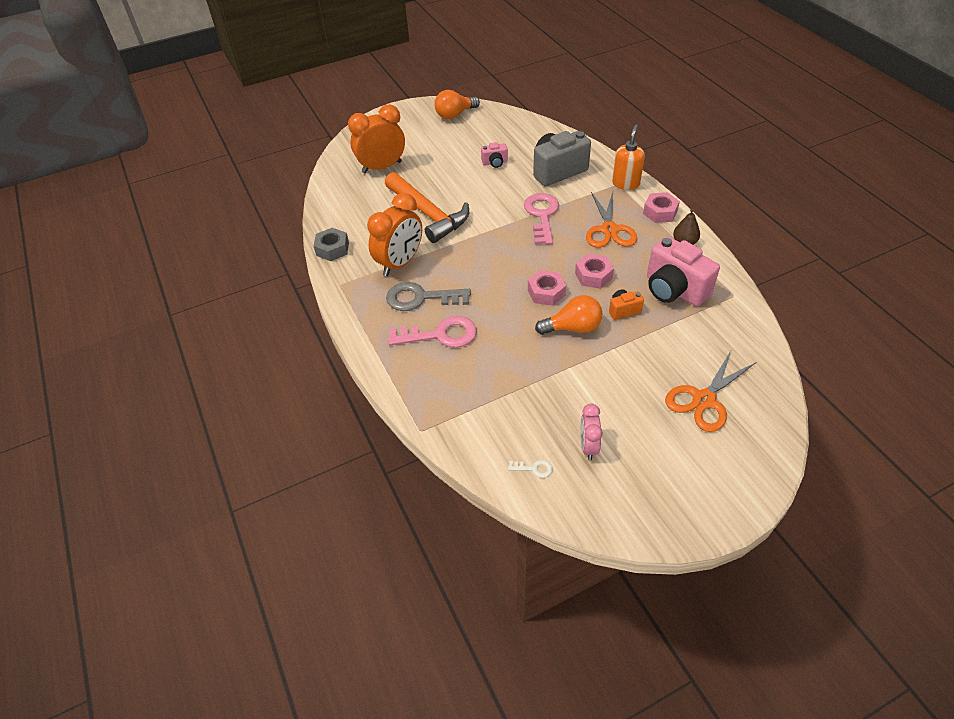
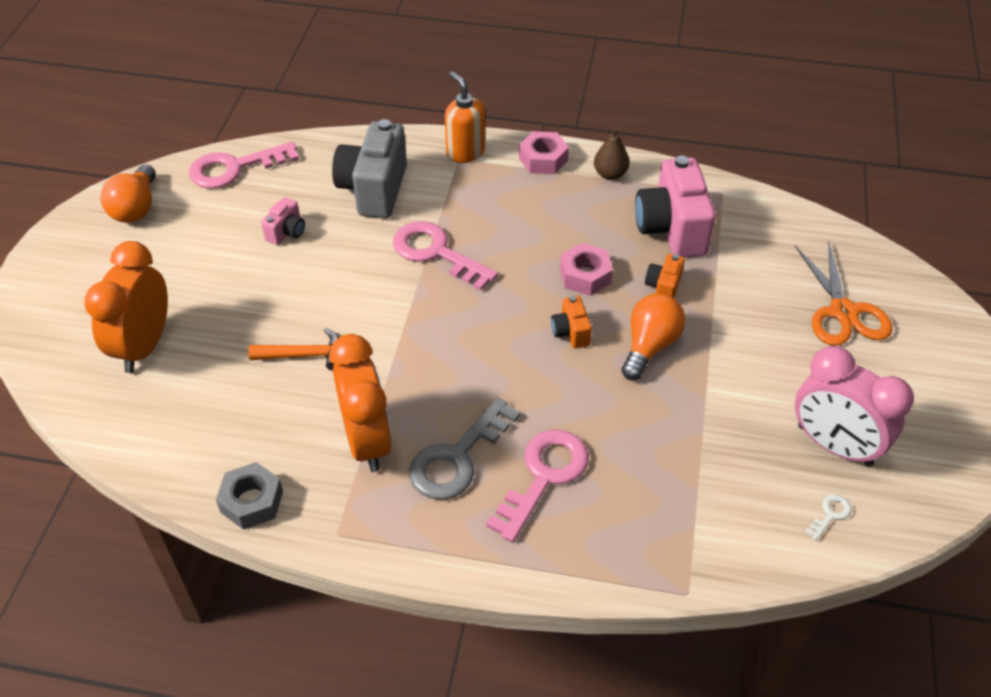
camera: 55 degrees left, 0 degrees up
(428, 214) = (304, 355): orange hammer -> orange hammer, size x0.52
(515, 124) = (235, 168): none -> pink key
(546, 292) = (570, 332): pink nut -> orange camera
(588, 446) = (834, 445): pink clock -> pink clock, size x1.79
(609, 230) = (526, 215): orange scissors -> none
(674, 290) = (671, 229): pink camera -> pink camera turned 90 degrees clockwise

